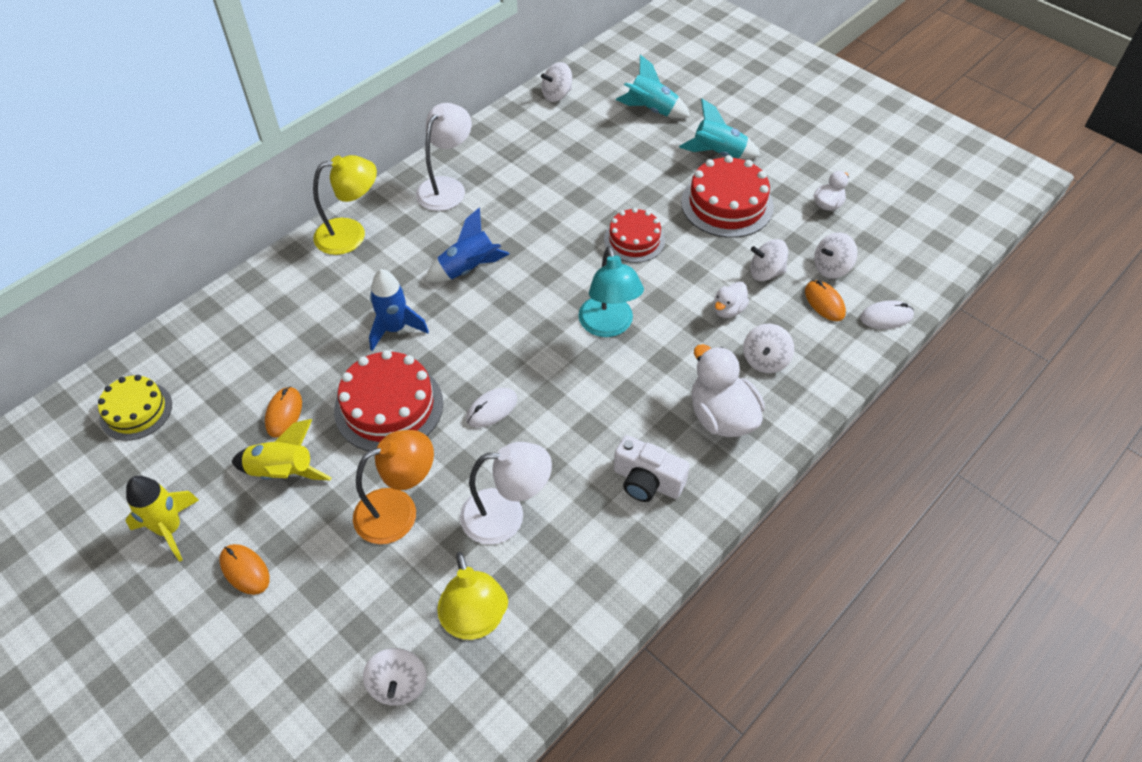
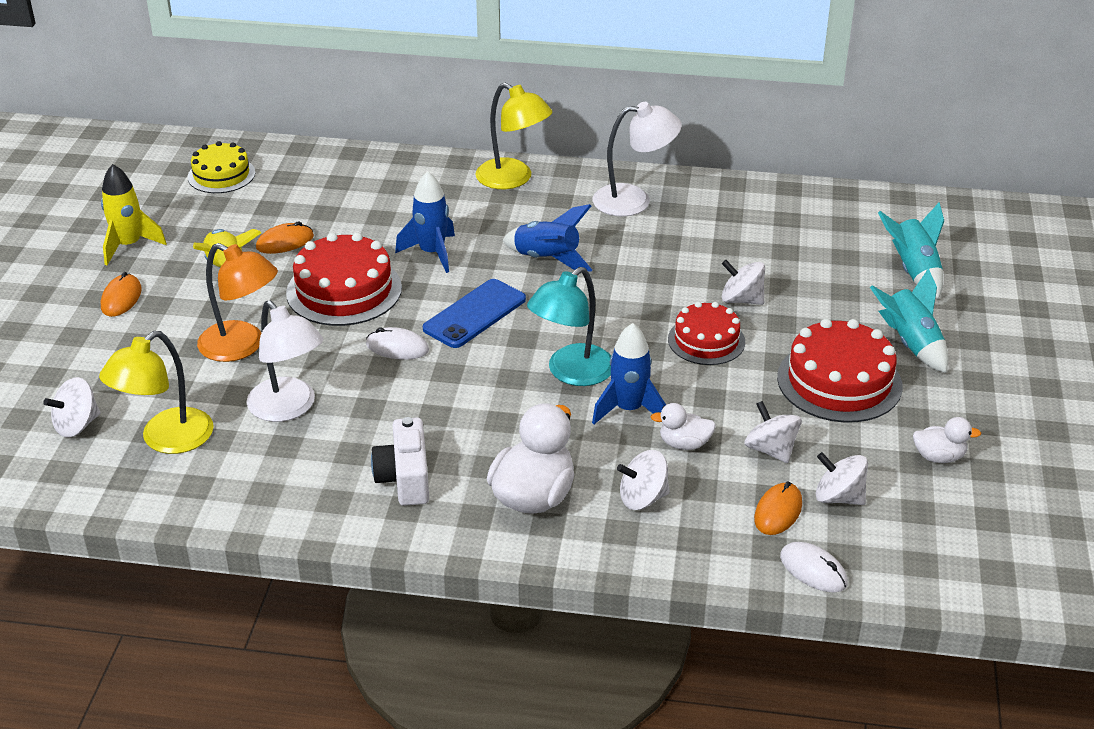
camera: 55 degrees right, 15 degrees down
(494, 343) = (475, 314): none -> blue phone
(557, 95) = (848, 204): white spinning top -> white spinning top (741, 300)
(672, 318) = (628, 409): none -> blue rocket

